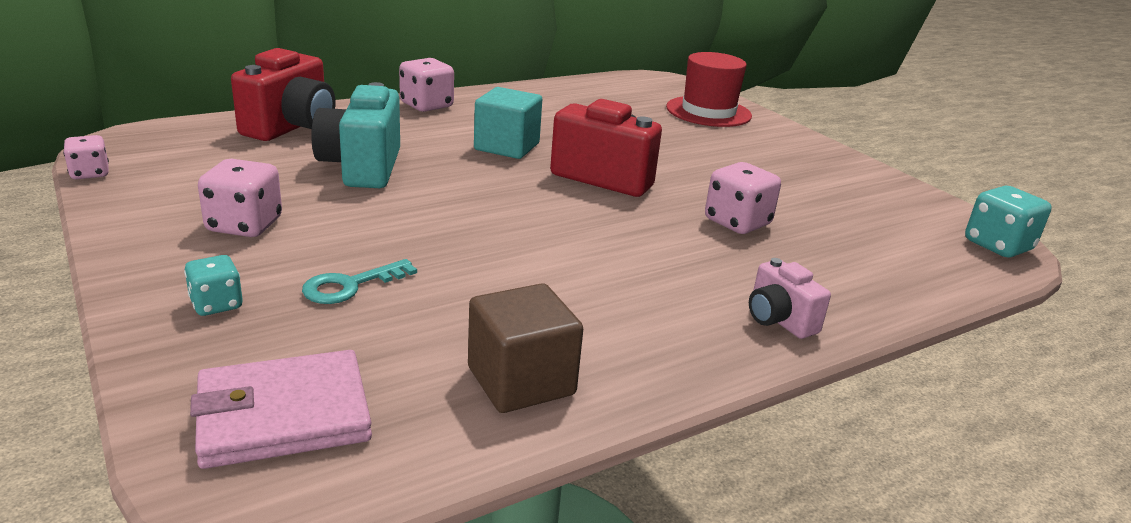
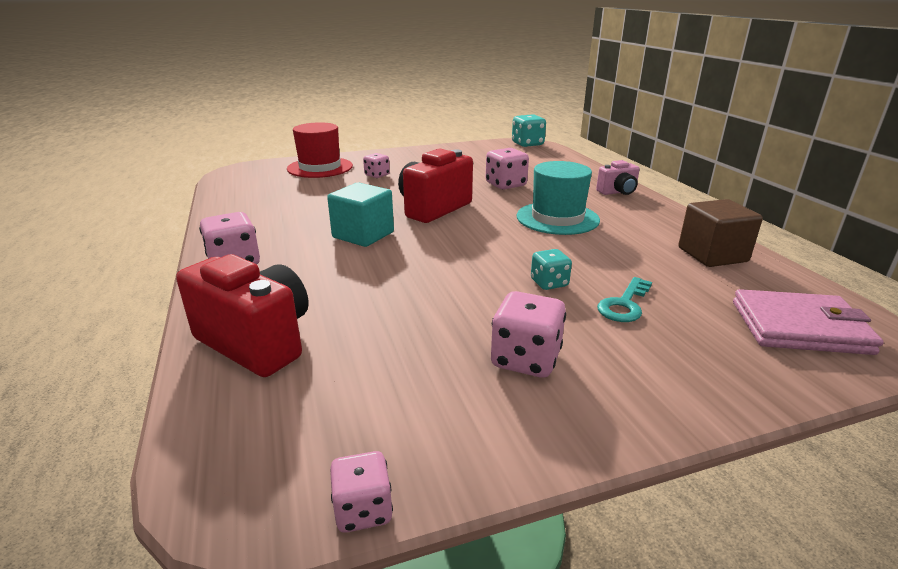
camera: 75 degrees left, 0 degrees up
(216, 304) = (678, 364): turquoise dice -> turquoise dice (549, 283)
(283, 415) = (799, 327): pink wallet -> pink wallet turned 75 degrees counterclockwise
(350, 286) = (624, 304): turquoise key -> turquoise key turned 60 degrees clockwise
(362, 168) = (393, 298): turquoise camera -> none
(616, 257) = (557, 218): none -> turquoise hat
(706, 141) = (377, 175): none -> pink dice

